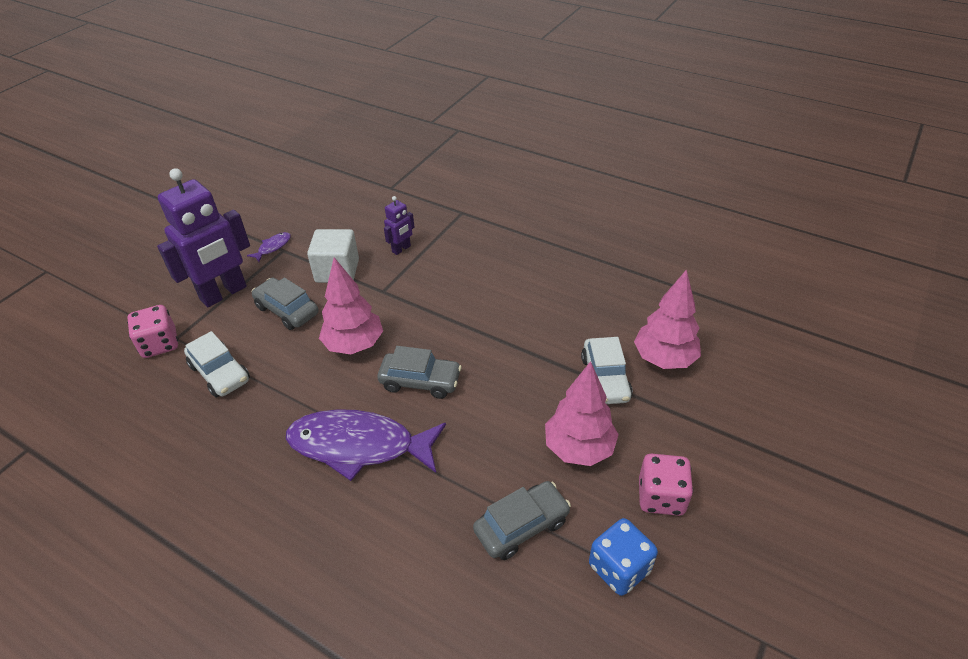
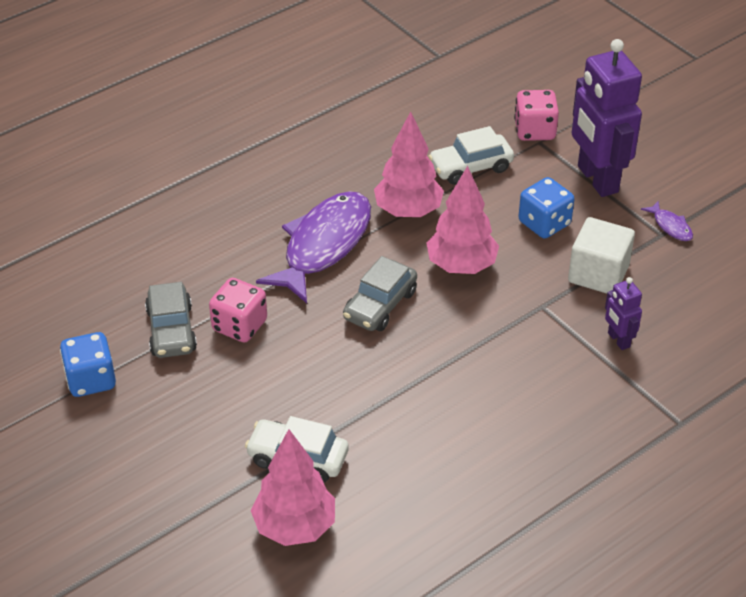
camera: 110 degrees right, 0 degrees up
(287, 310) = (544, 223): grey car -> blue dice
(579, 448) = (224, 400): pink tree -> pink tree (408, 211)
(661, 497) = (133, 439): pink dice -> pink dice (239, 326)

